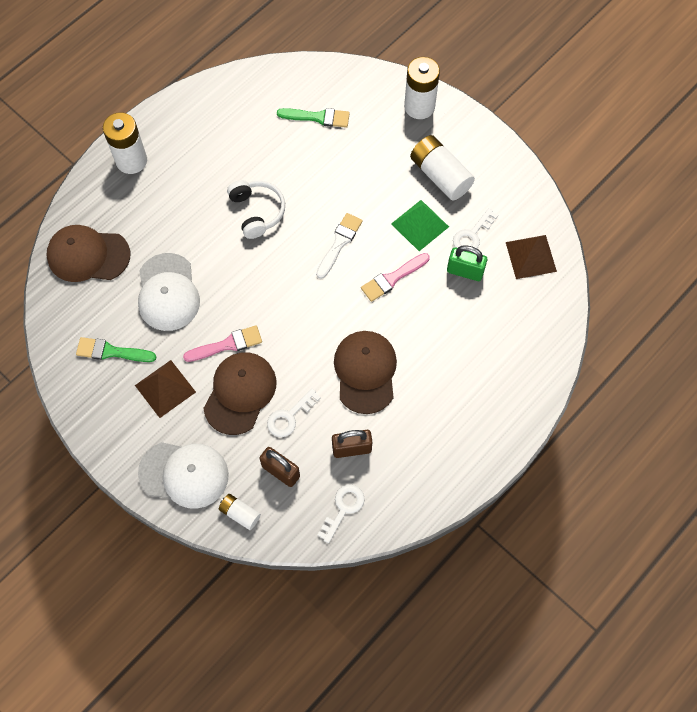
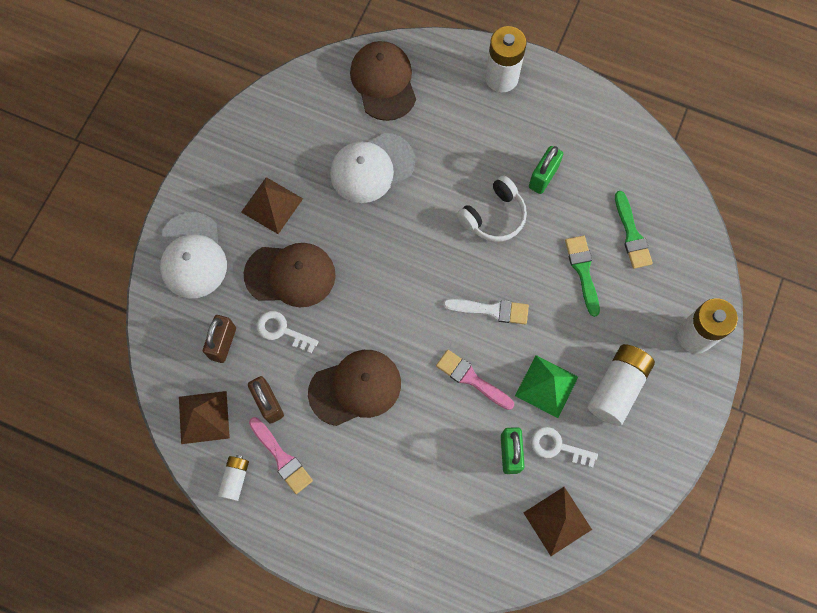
camera: 70 degrees right, 5 degrees up
(111, 351) = (292, 143): green brush -> green brush (583, 271)
(227, 344) = (337, 244): pink brush -> pink brush (282, 458)
(238, 162) = (543, 177): none -> green padlock
(240, 513) = (169, 321): white battery -> white battery (235, 479)
(343, 508) = (204, 417): white key -> brown pyramid

